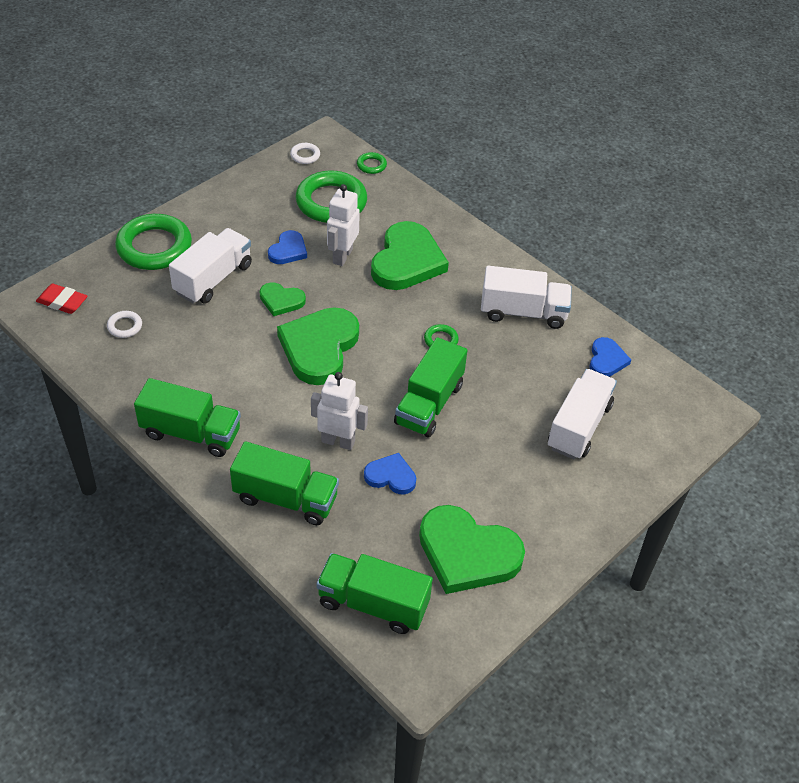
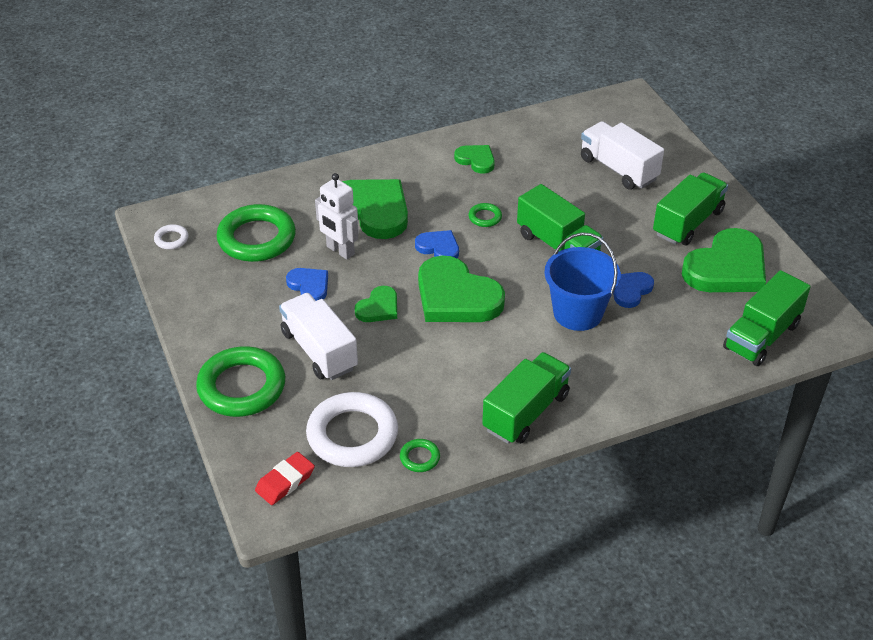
camera: 65 degrees left, 5 degrees down
(125, 326) = (352, 435): white ring -> white ring, size x2.30
(286, 498) = (631, 363): green truck -> green truck (688, 223)
(338, 441) = (578, 313): white robot -> blue bucket
(371, 165) = (220, 197): green ring -> green ring (420, 458)
(523, 312) = (476, 160): white truck -> green heart
(606, 360) = (553, 132): blue heart -> blue heart (438, 248)

